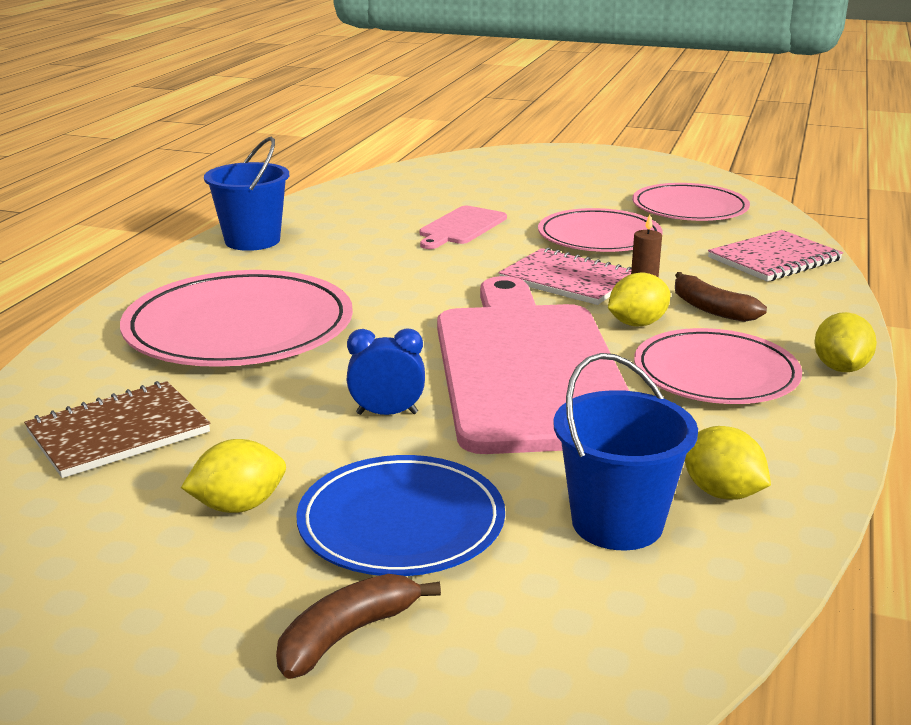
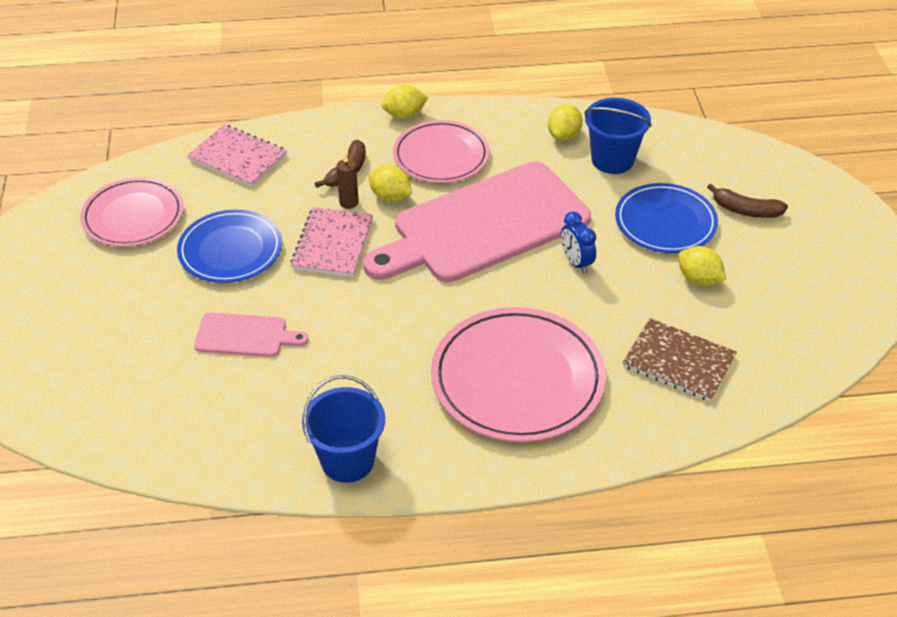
camera: 115 degrees left, 20 degrees up
(599, 237) = (230, 250): pink plate -> blue plate

